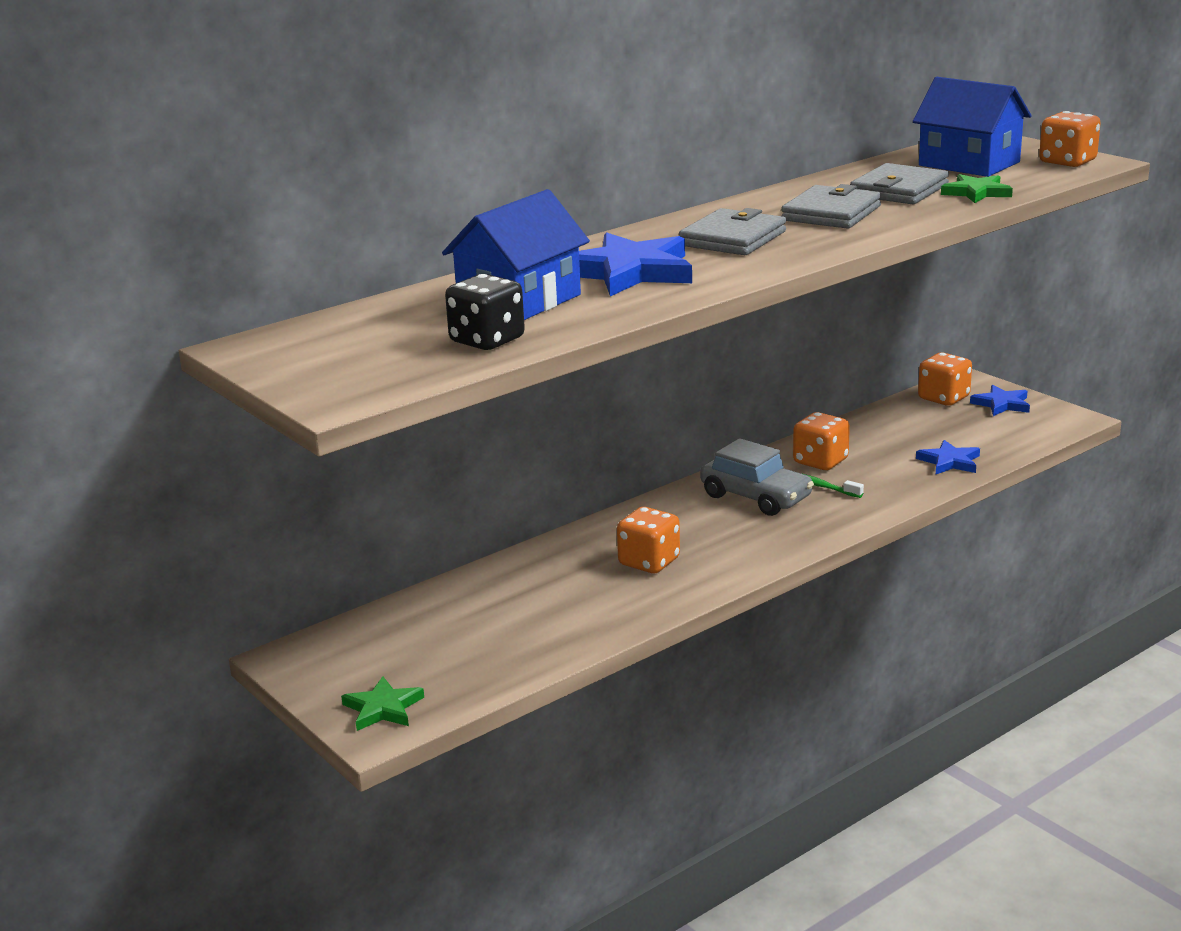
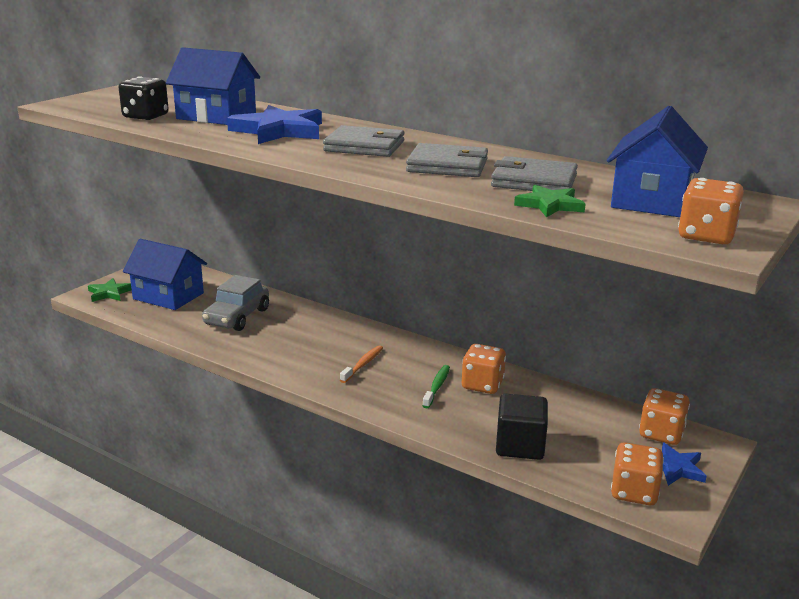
camera: 70 degrees right, 0 degrees up
(436, 652) = (168, 296): none -> blue house
(649, 562) = (290, 339): orange dice -> orange dice (634, 492)
(743, 521) = (363, 364): none -> orange toothbrush
(756, 497) = (404, 365): grey car -> grey car (237, 317)
(949, 462) = (520, 446): blue star -> black cube

